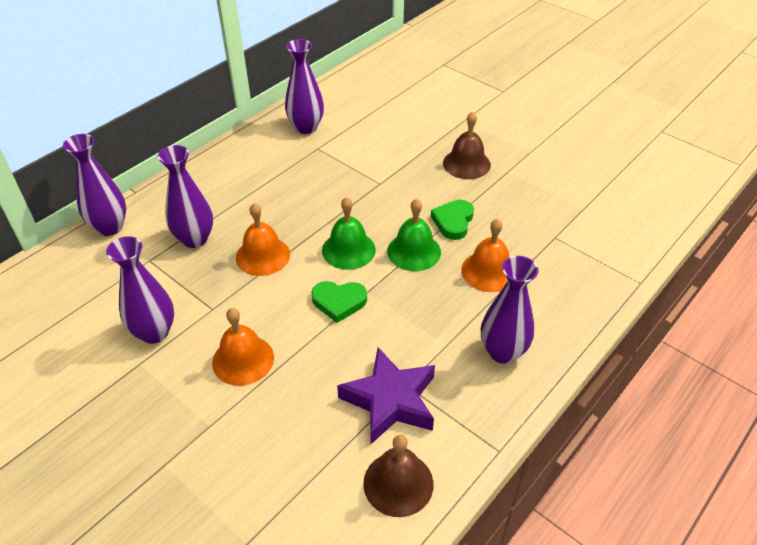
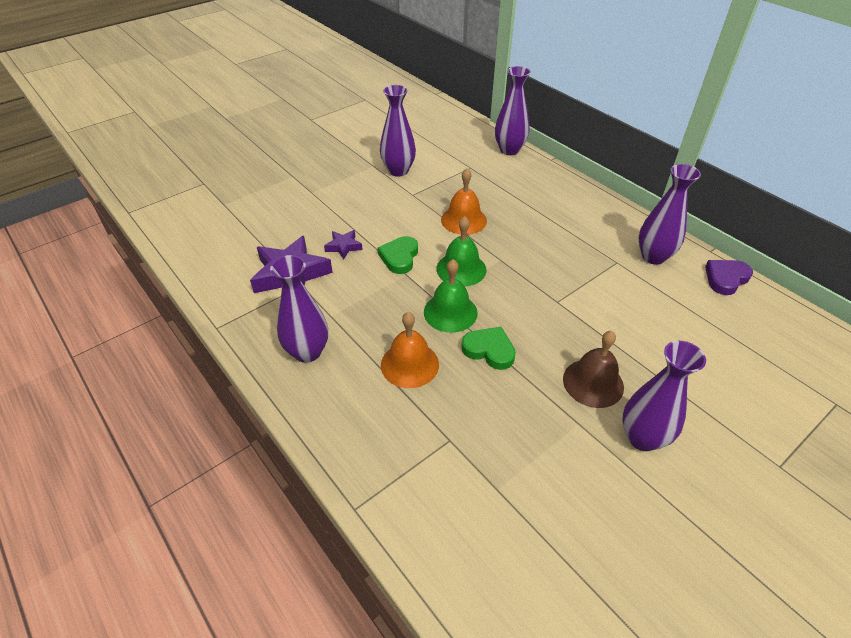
camera: 100 degrees right, 0 degrees up
(195, 239) = (490, 187): purple vase -> purple vase (642, 438)
(243, 360) = (359, 207): orange bell -> none
(328, 93) = (725, 278): none -> purple heart
(328, 358) = (343, 246): none -> purple star
(398, 483) = (223, 269): brown bell -> none

